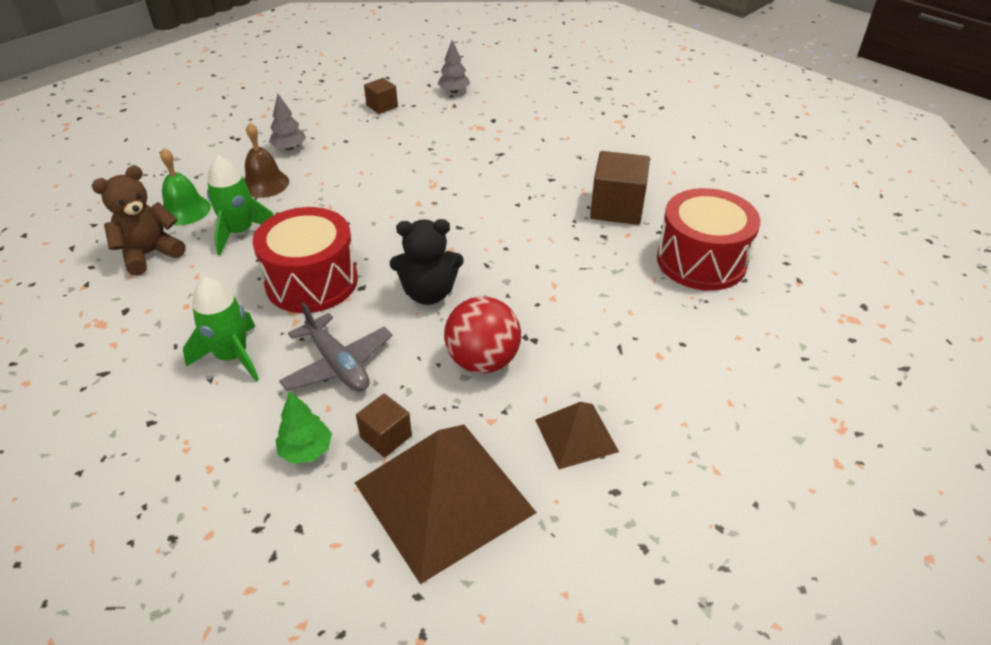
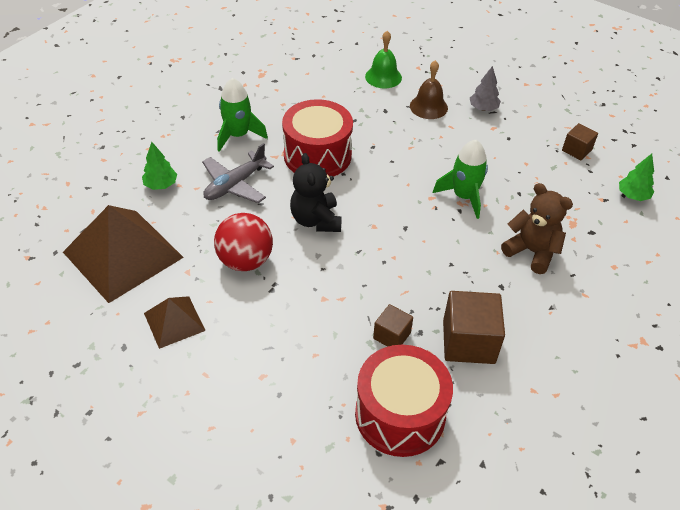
camera: 80 degrees right, 5 degrees up
(149, 254) = (331, 75): brown teddy bear -> brown teddy bear (532, 252)
(240, 232) = (365, 108): green rocket -> green rocket (463, 196)
(386, 436) = (172, 219): brown cube -> brown cube (392, 335)
(454, 91) = (632, 196): grey tree -> green tree

